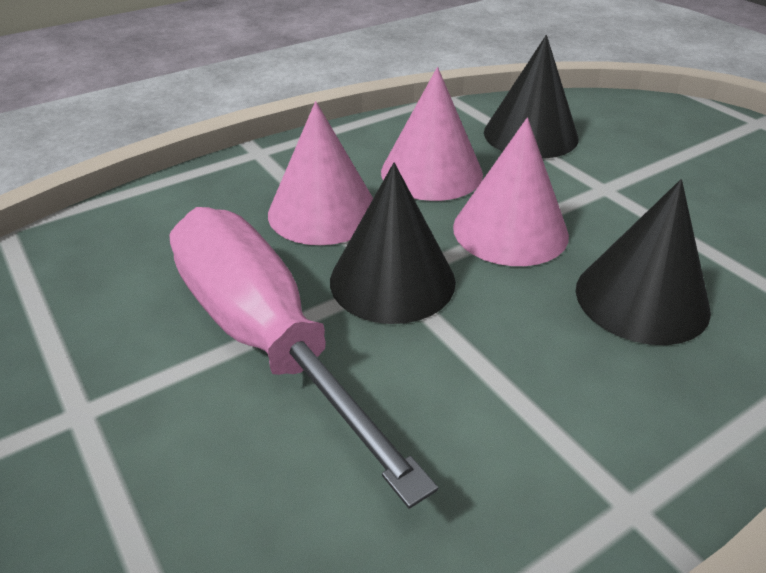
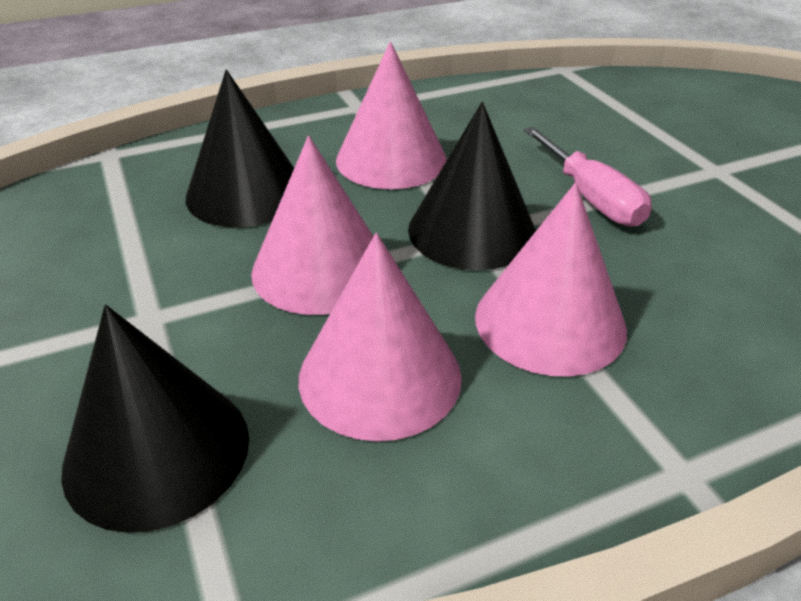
camera: 170 degrees left, 0 degrees up
(265, 338) = (591, 198): pink screwdriver -> pink screwdriver, size x0.53
(514, 372) = (391, 159): none -> pink cone

